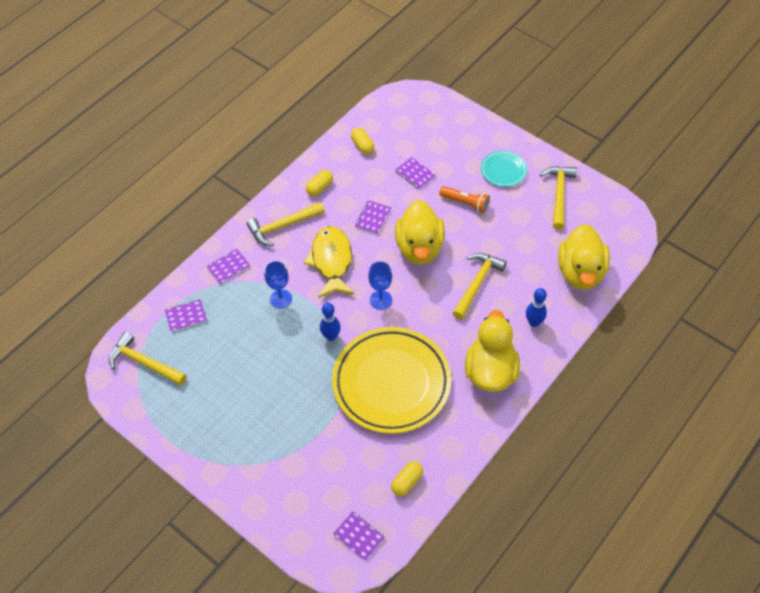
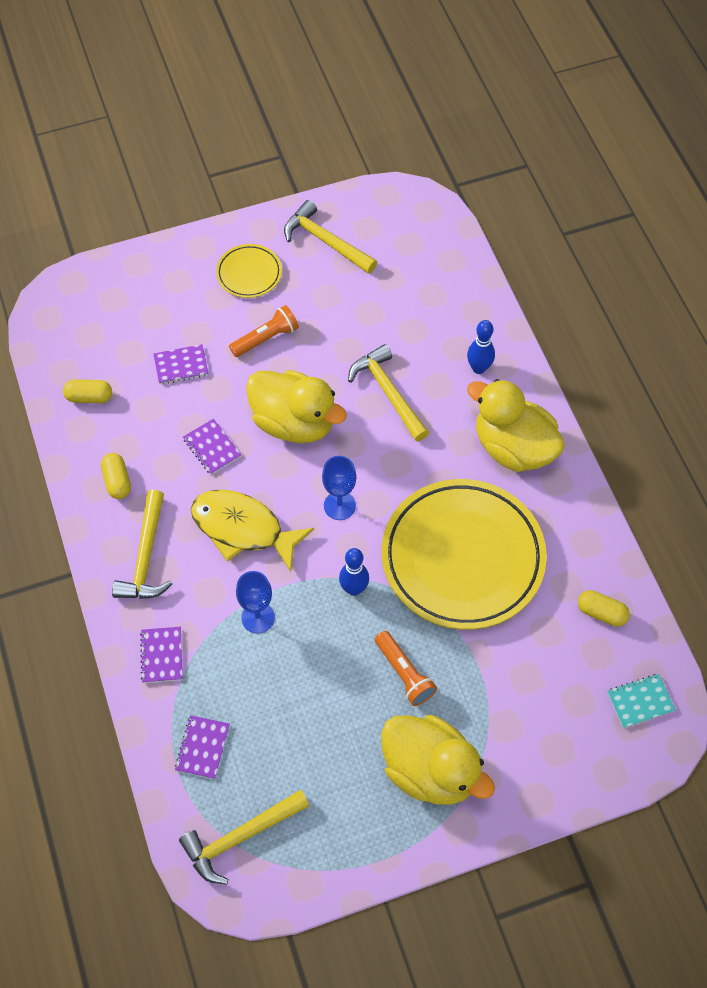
camera: 60 degrees left, 5 degrees up
(293, 391) = (404, 673): none -> orange flashlight
(359, 536) = (640, 701): purple notebook -> turquoise notebook
(407, 482) = (601, 613): yellow capsule -> yellow capsule turned 45 degrees counterclockwise
(503, 171) = (249, 273): turquoise plate -> yellow plate
(580, 272) = (444, 285): yellow duck -> yellow duck (430, 770)

